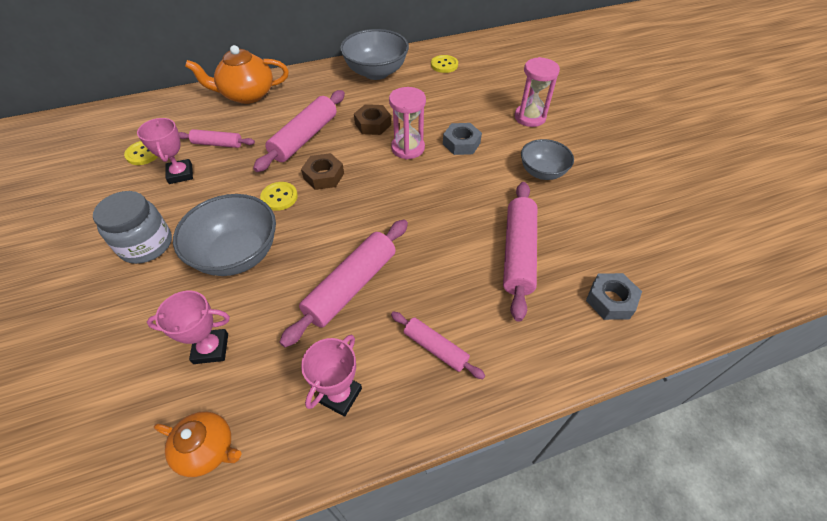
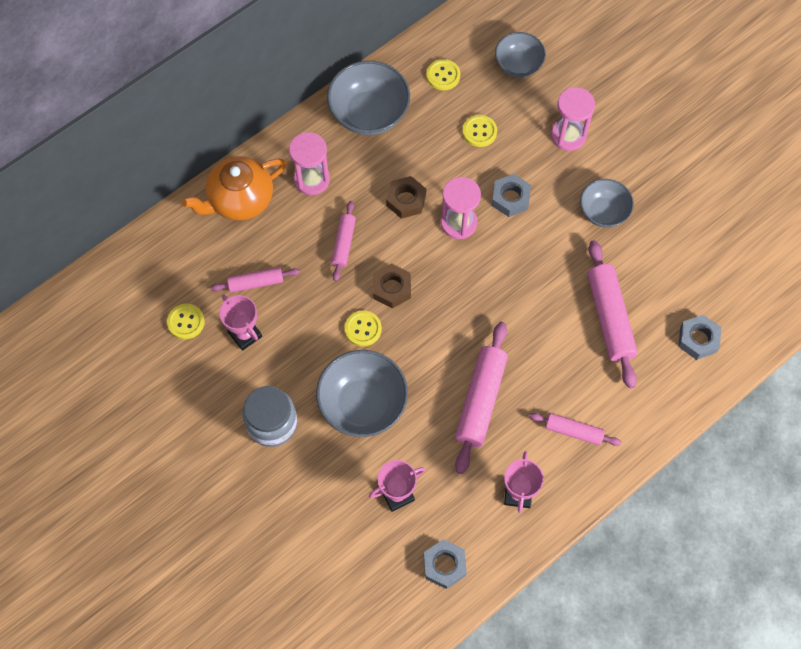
camera: 20 degrees left, 15 degrees up
(208, 449) = (444, 565): orange teapot -> grey nut
(304, 138) = (343, 244): pink rolling pin -> pink rolling pin, size x0.57
(308, 96) = (312, 179): none -> pink hourglass
(456, 99) = (479, 131): none -> yellow button
(506, 71) = (518, 65): none -> grey bowl

